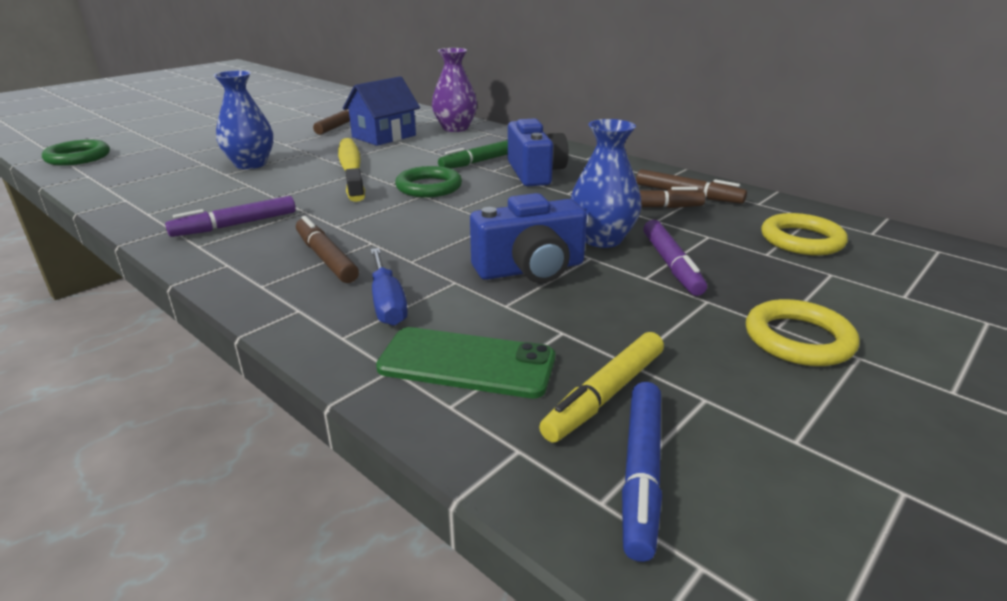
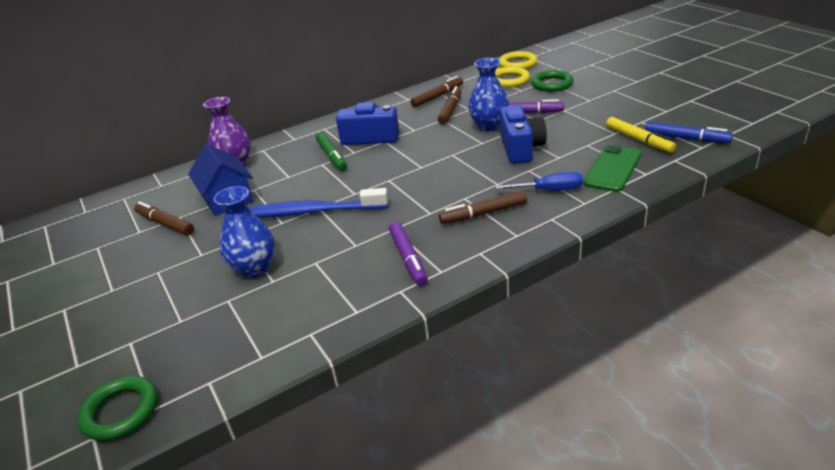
camera: 70 degrees left, 5 degrees up
(351, 170) = (310, 212): yellow toothbrush -> blue toothbrush
(429, 187) = (374, 177): green ring -> green ring (552, 84)
(798, 339) = (600, 98): yellow ring -> yellow ring (518, 64)

